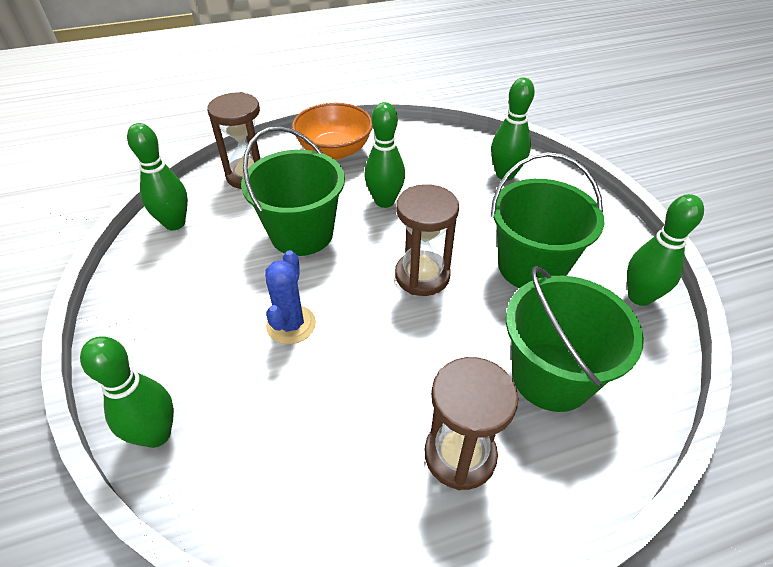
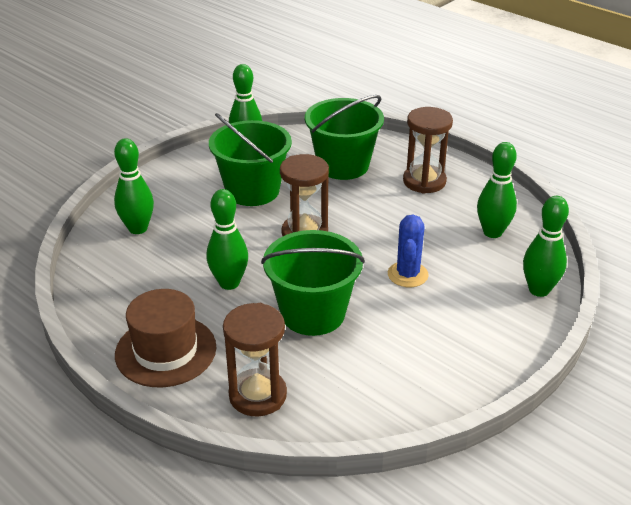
camera: 120 degrees left, 10 degrees down
(175, 223) = (372, 407): green bowling pin -> green bowling pin (492, 232)
(291, 325) = (407, 274): blue cactus -> blue cactus turned 60 degrees counterclockwise
(334, 150) = (166, 351): orange bowl -> brown hat

